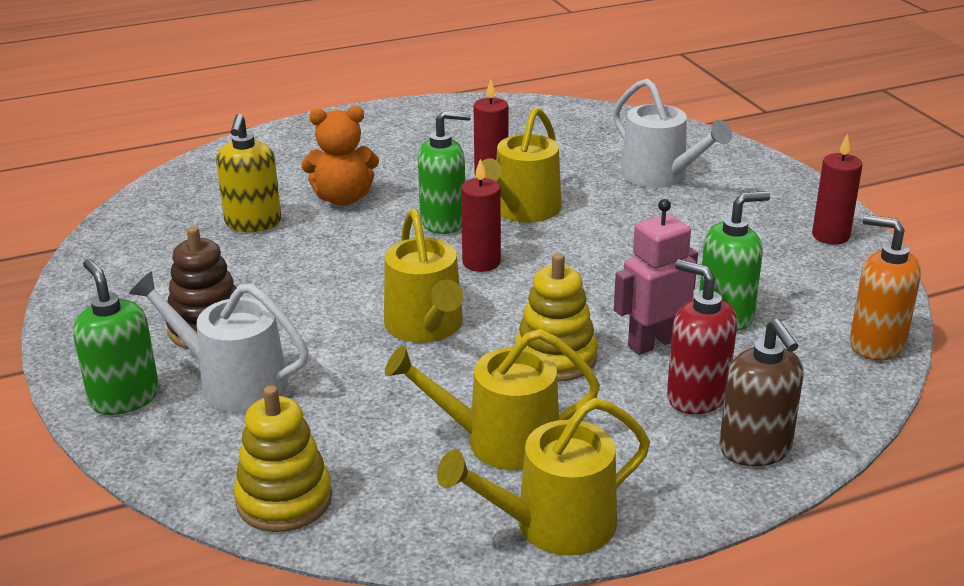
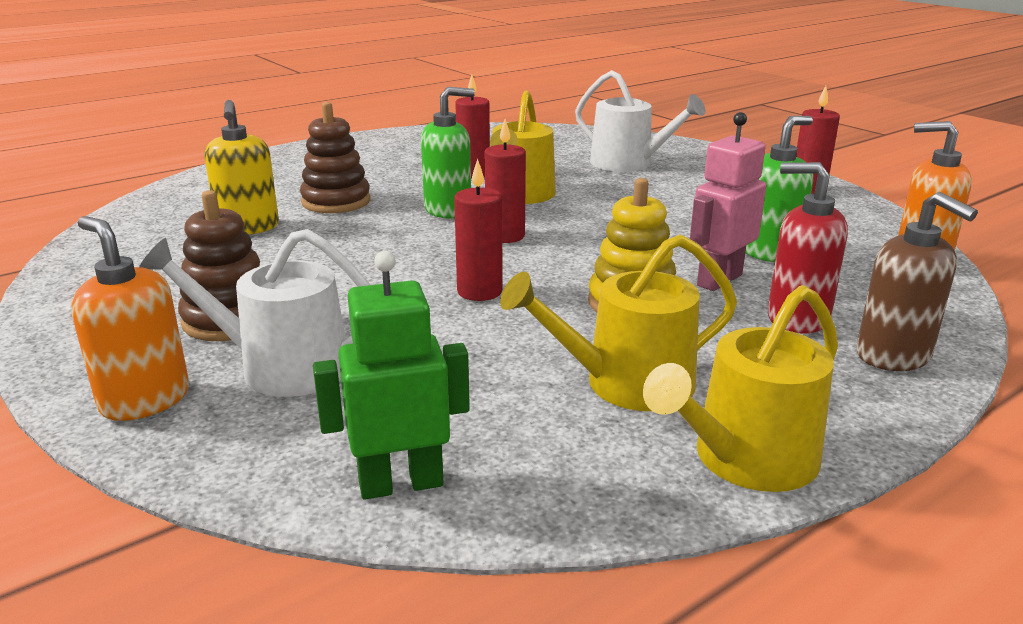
camera: 15 degrees left, 5 degrees down
(124, 398) = (145, 400): green soap dispenser -> orange soap dispenser
(284, 500) = (401, 483): yellow stacking toy -> green robot
(343, 198) = (336, 201): orange teddy bear -> brown stacking toy
(426, 326) = (479, 291): yellow watering can -> red candle

